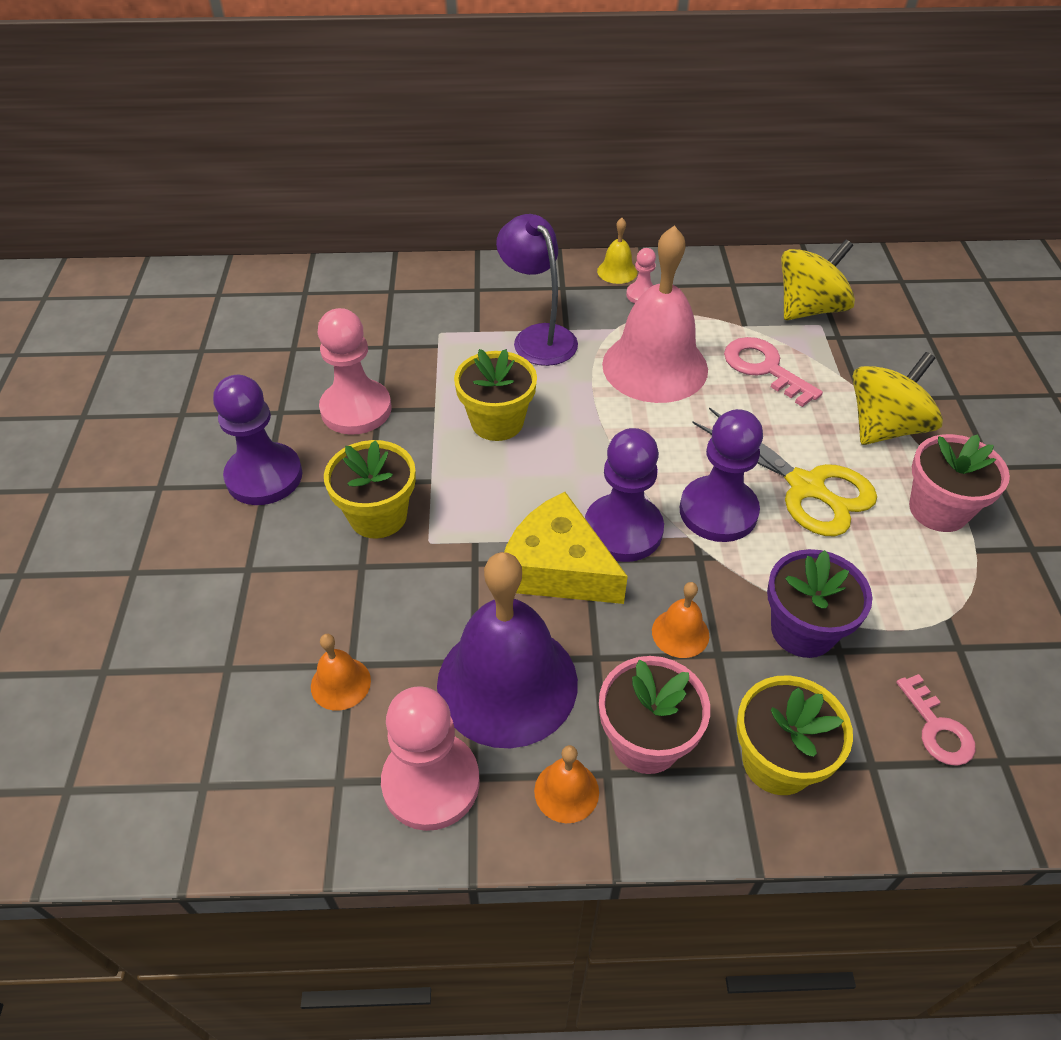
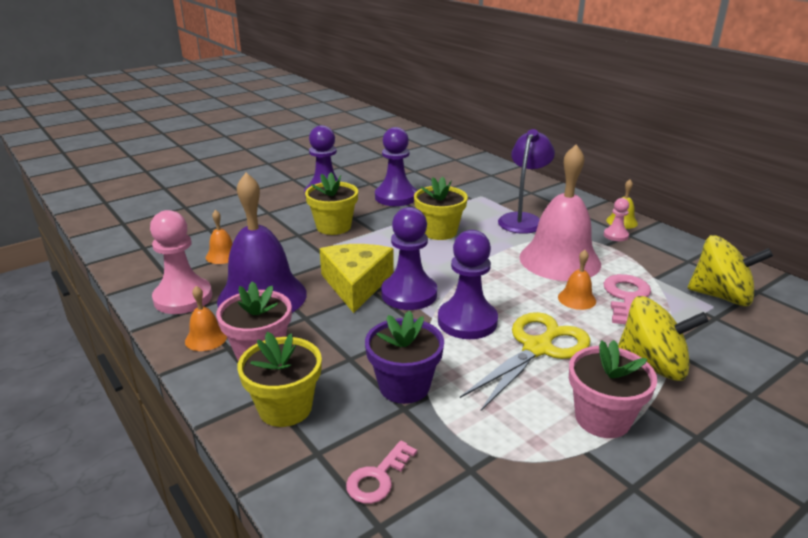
camera: 55 degrees right, 20 degrees down
(356, 409) = (396, 197): pink pawn -> purple pawn
(680, 633) = (351, 339): orange bell -> orange bell (577, 299)
(805, 487) = (537, 348): yellow scissors -> yellow scissors turned 150 degrees counterclockwise

